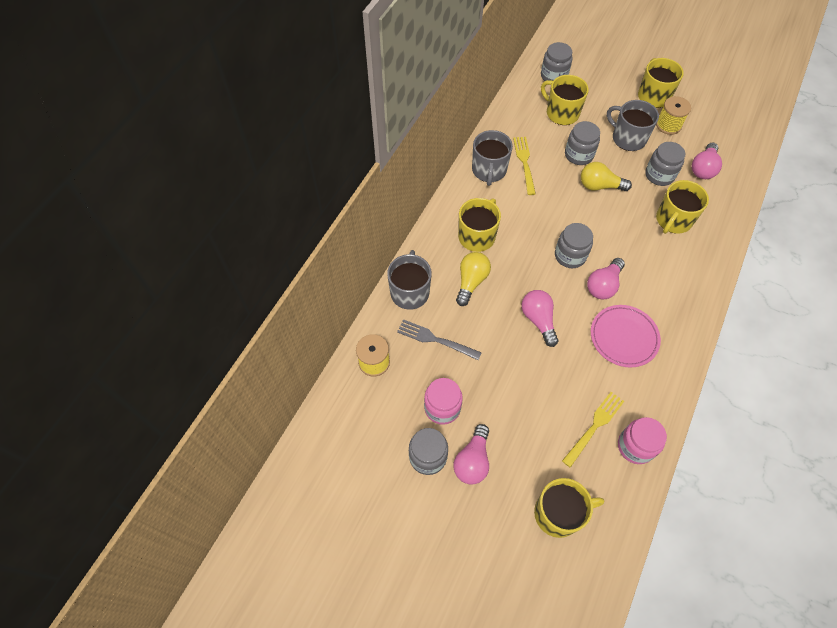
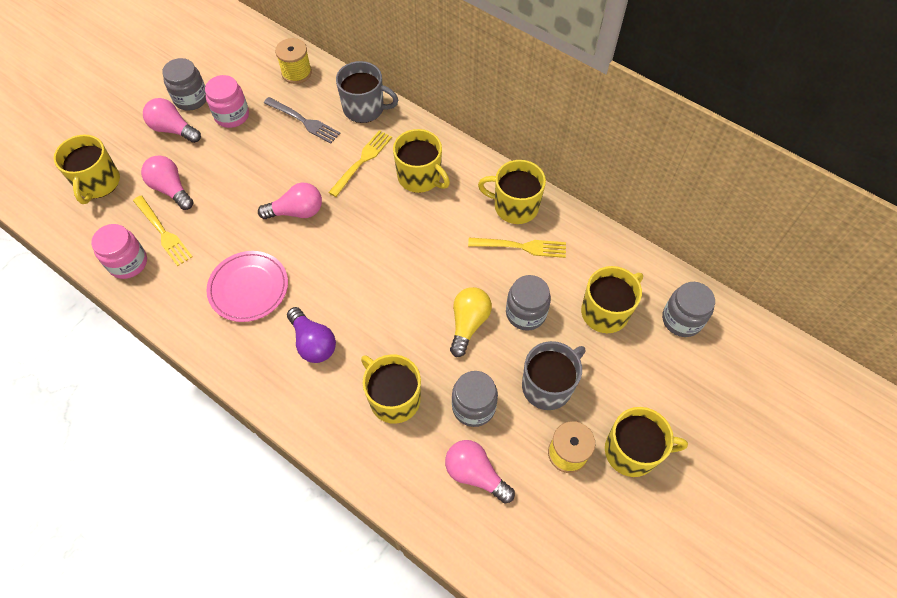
camera: 100 degrees right, 0 degrees up
(435, 340) = (304, 121): grey fork -> grey fork turned 90 degrees clockwise
(471, 281) = (362, 161): yellow light bulb -> yellow fork
(489, 170) = (515, 206): grey mug -> yellow mug
(570, 255) = (370, 262): grey jar -> none
(603, 285) = (320, 286): pink light bulb -> pink light bulb (171, 189)
(652, 279) = (313, 343): none -> purple light bulb

